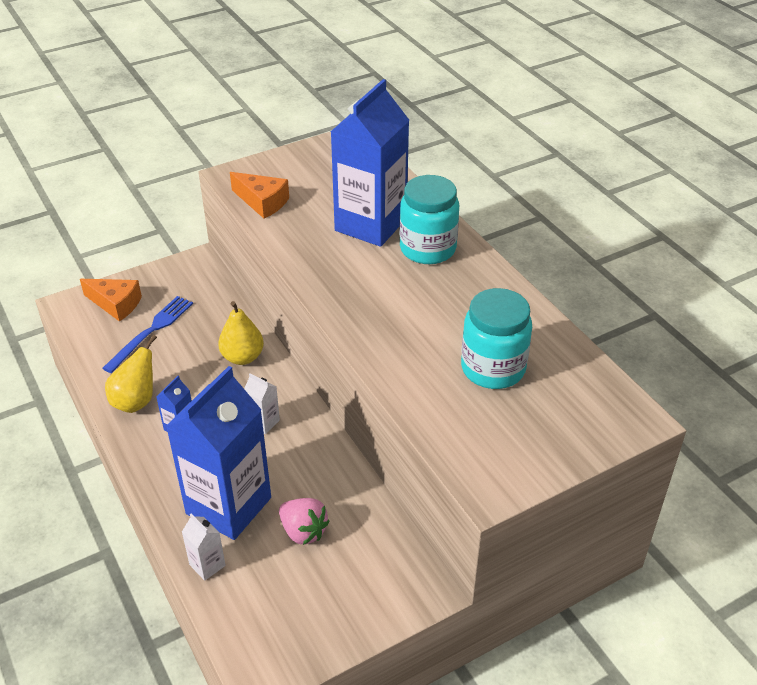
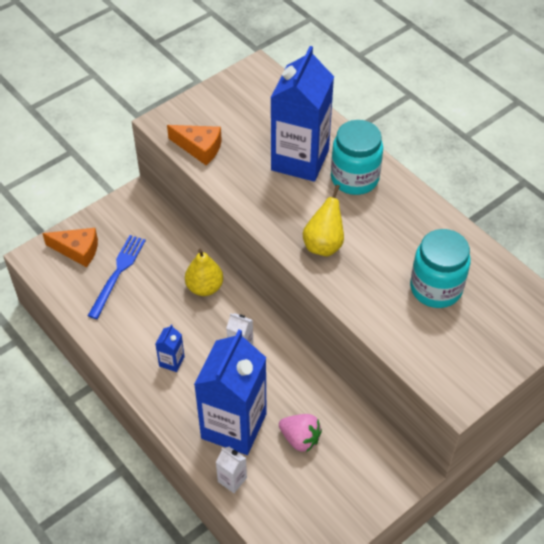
camera: 10 degrees left, 10 degrees up
(136, 401) = (127, 343): yellow pear -> yellow pear (324, 245)

